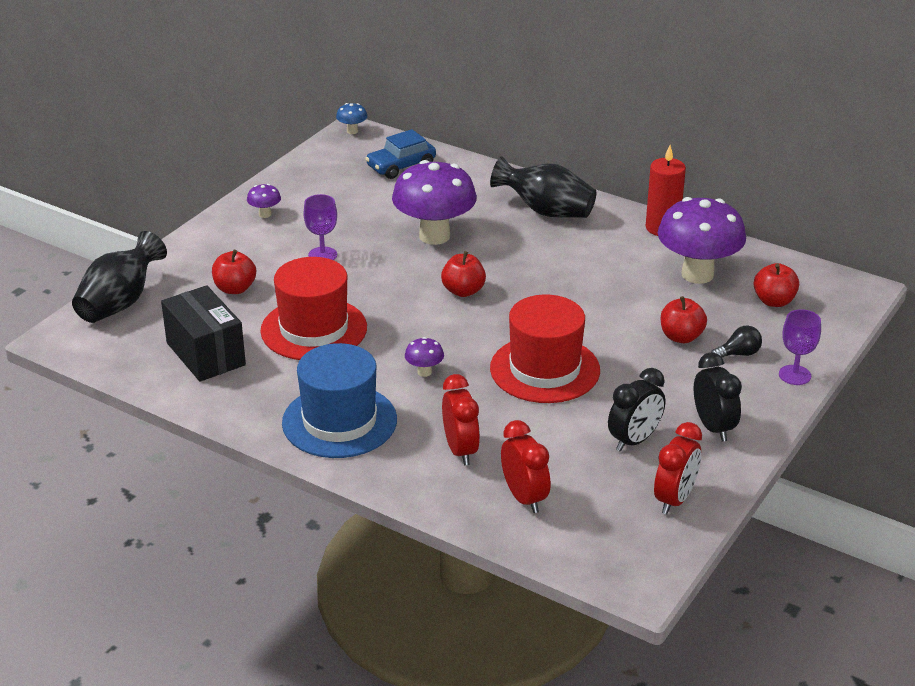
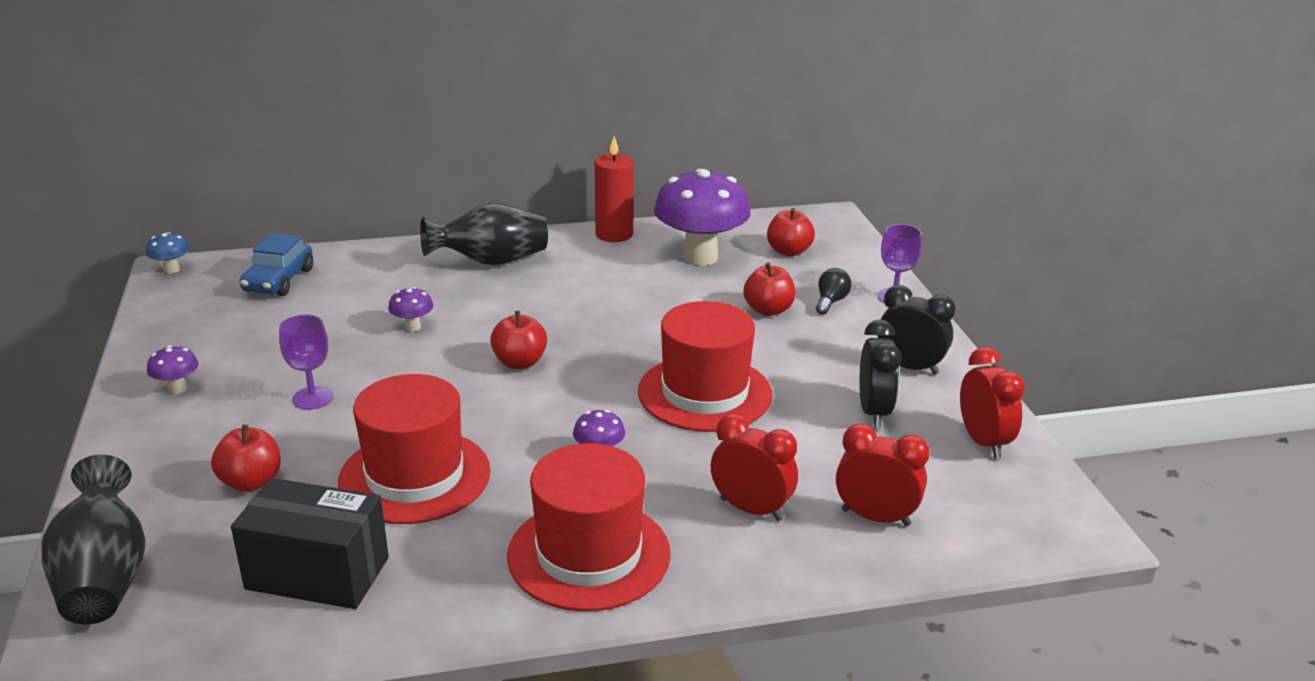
camera: 45 degrees left, 5 degrees down
(339, 421) = (589, 554): blue hat -> red hat
(434, 236) = (412, 327): purple mushroom -> purple mushroom, size x0.42

